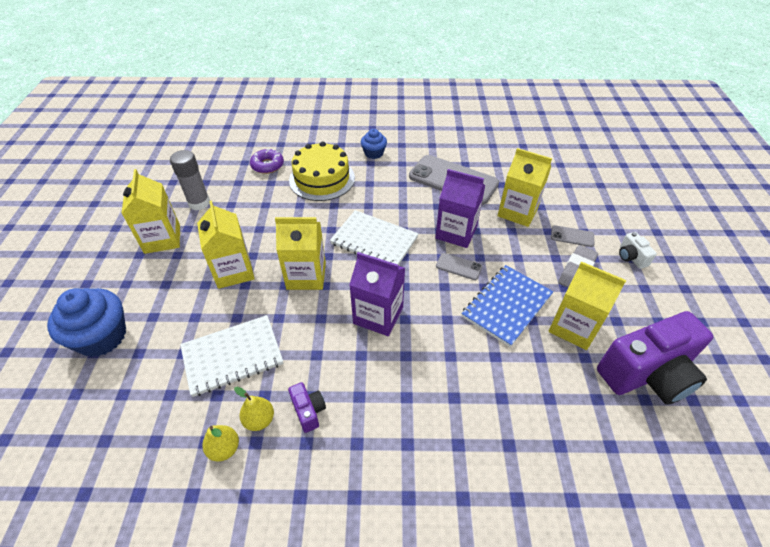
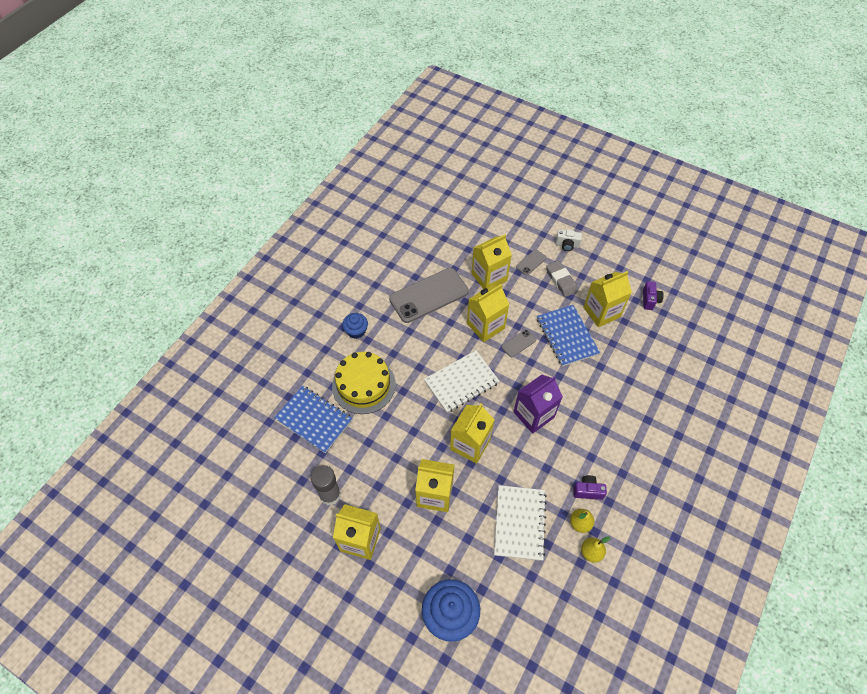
camera: 60 degrees left, 10 degrees up
(267, 165) = (314, 420): purple donut -> blue notebook
(456, 232) = (485, 326): purple carton -> yellow carton
(647, 374) = (650, 300): purple camera -> purple camera, size x0.43

